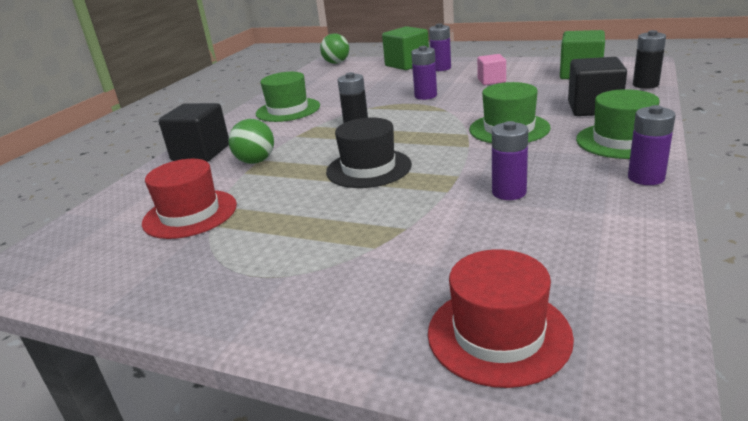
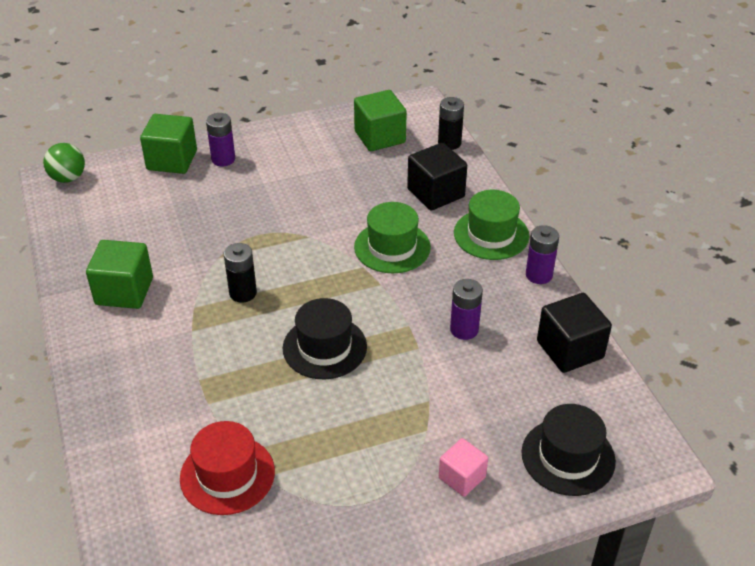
camera: 45 degrees left, 15 degrees up
(201, 153) = (114, 397): black cube -> black cube (570, 349)
(256, 161) = (198, 383): green ball -> none
(288, 110) = (124, 291): green hat -> green cube
(425, 96) = (260, 218): purple battery -> none
(491, 81) = (303, 171): pink cube -> pink cube (462, 477)
(498, 334) = (568, 457): red hat -> black hat

